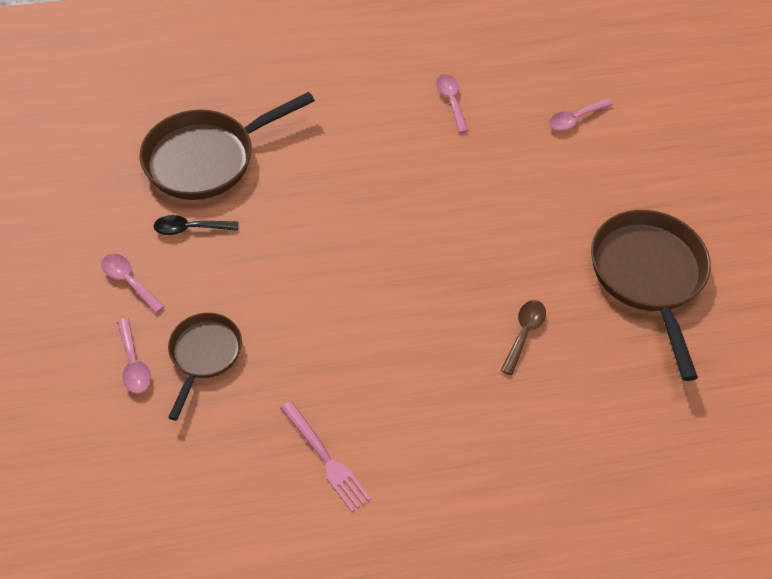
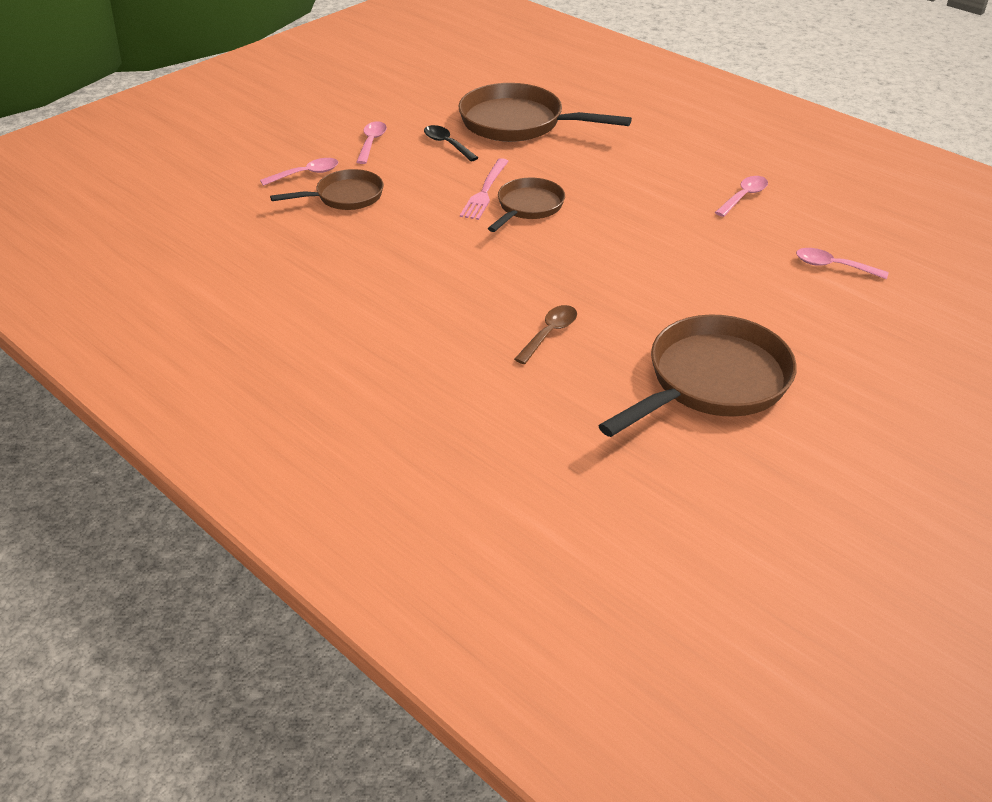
camera: 55 degrees right, 15 degrees down
(134, 363) = (306, 174): pink spoon -> pink spoon turned 150 degrees counterclockwise
(325, 458) = (313, 285): pink fork -> pink fork (485, 191)
(344, 236) = (528, 207): none -> brown pan
(524, 333) = (549, 333): brown spoon -> brown spoon turned 45 degrees counterclockwise

